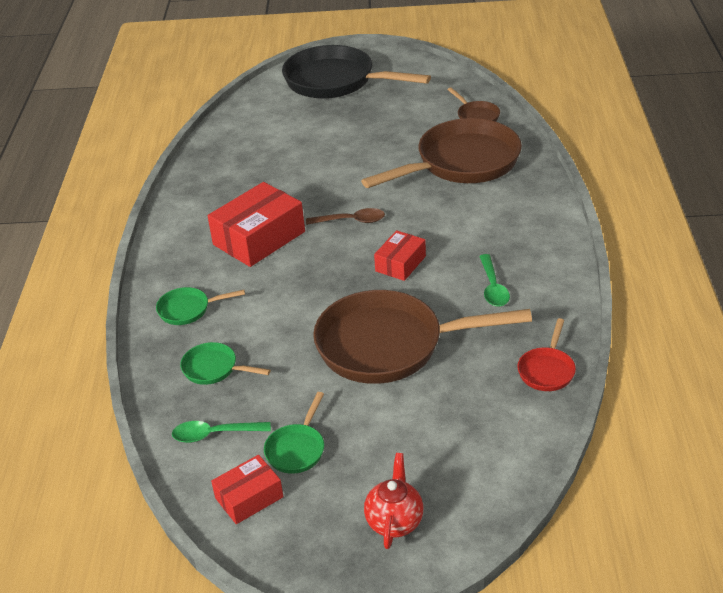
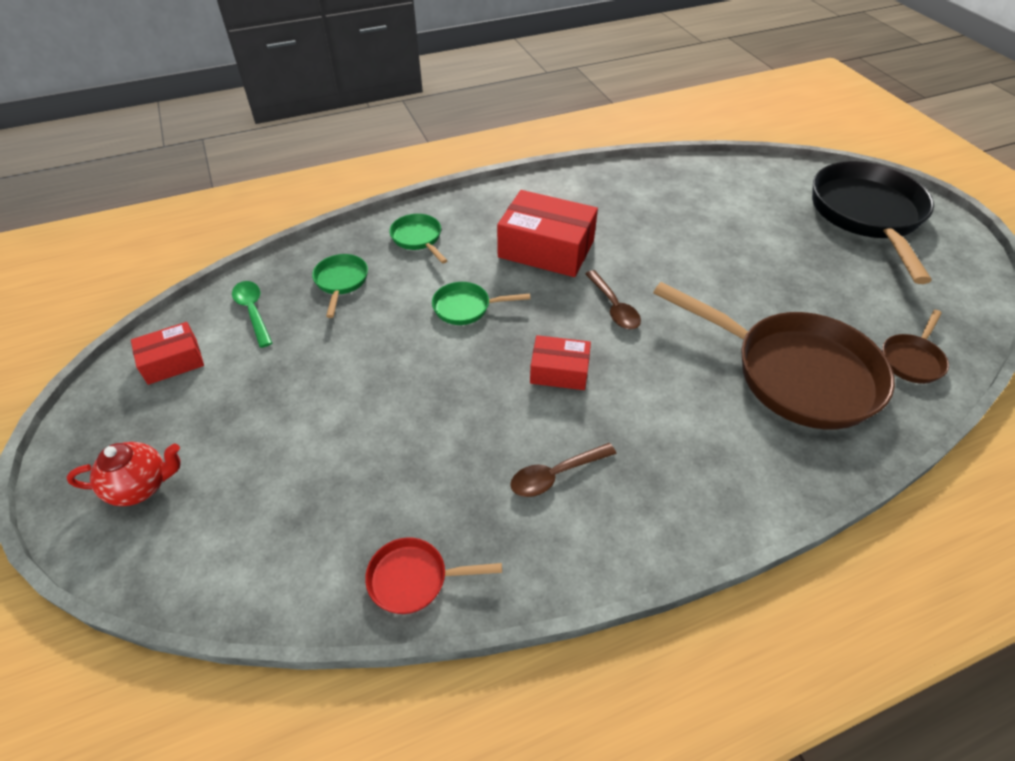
camera: 65 degrees right, 10 degrees up
(249, 497) = (173, 361): red box -> red box turned 60 degrees counterclockwise
(297, 449) = (240, 375): green pan -> green pan (466, 307)
(389, 345) = (413, 402): brown pan -> none
(493, 287) = (556, 475): green spoon -> brown spoon

